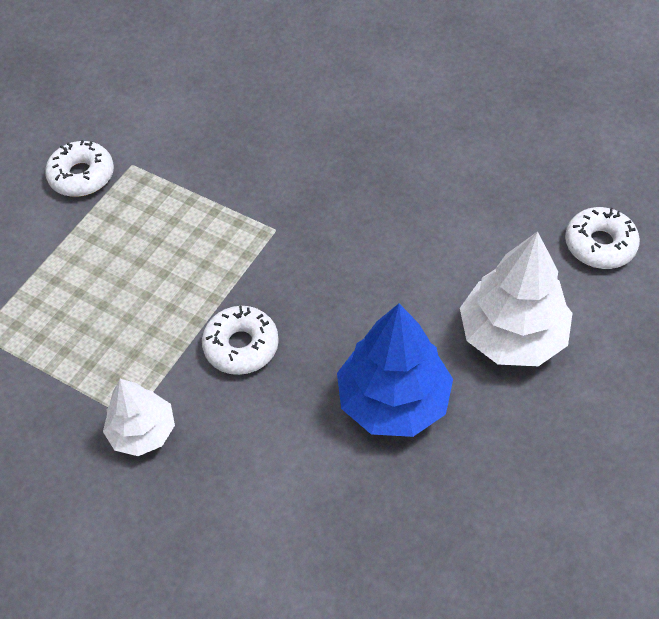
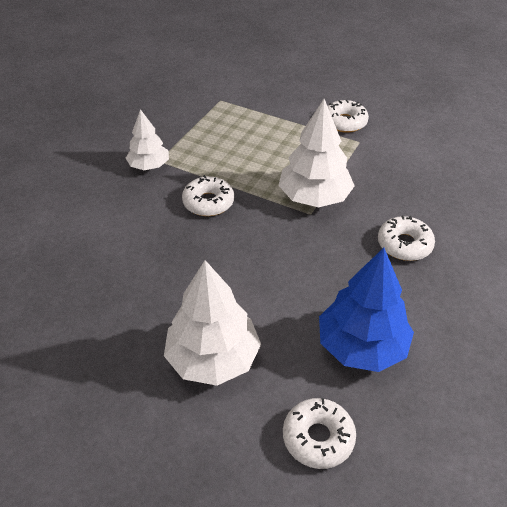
camera: 85 degrees right, 10 degrees down
(244, 223) = (314, 197): none -> white tree
(337, 144) = (404, 244): none -> white donut
(393, 400) = (158, 281): blue tree -> blue tree (362, 346)

